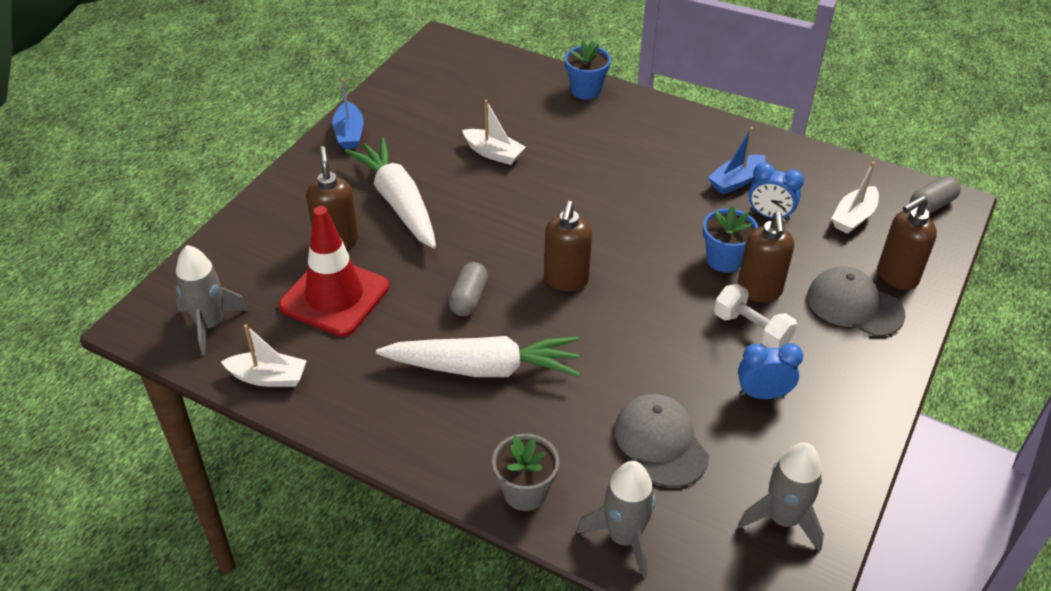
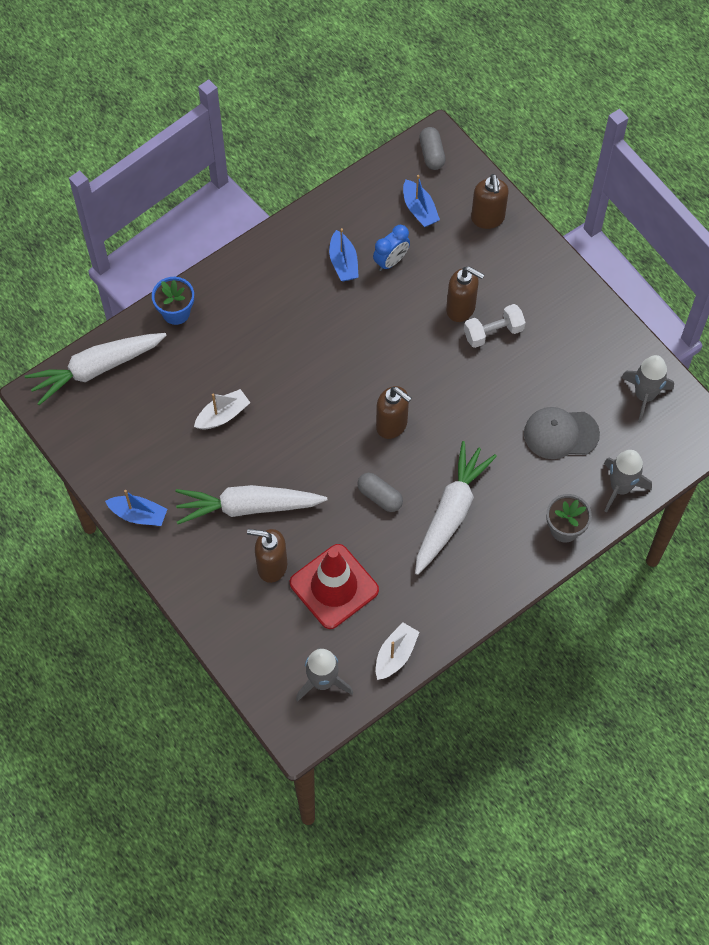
camera: 65 degrees left, 20 degrees up
(490, 63) = (96, 369): none -> white carrot
(724, 260) = (421, 314): blue flower pot -> none
(762, 394) = (549, 356): blue clock -> none
(853, 217) = (419, 209): white boat -> blue boat
(854, 305) = (501, 259): grey cap -> none

